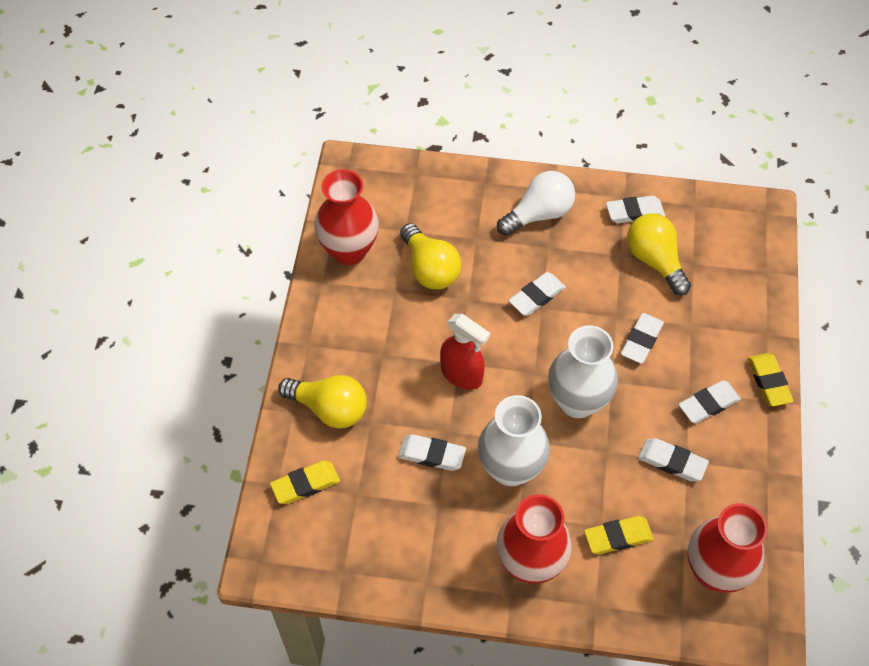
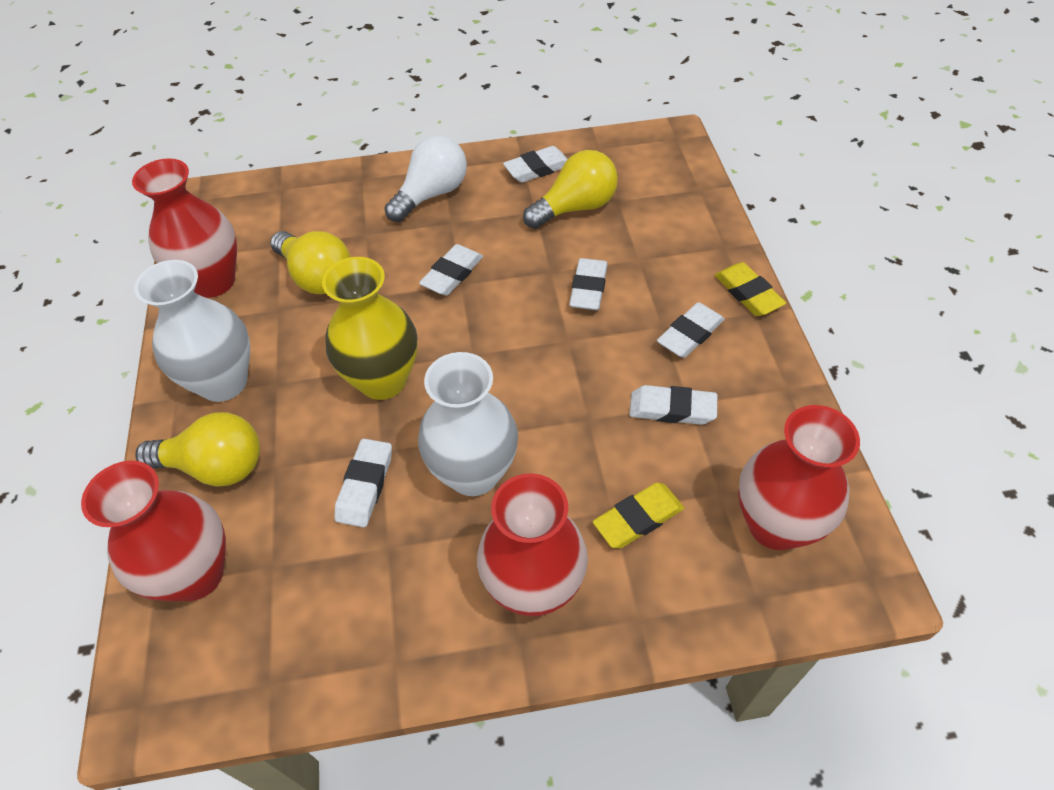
camera: 15 degrees left, 5 degrees down
(305, 484) = (195, 574): yellow eraser -> red vase
(431, 455) = (365, 486): white eraser -> white eraser turned 75 degrees counterclockwise
(462, 375) = (383, 380): red spray bottle -> yellow vase
(577, 401) = (534, 372): white vase -> white vase (223, 382)
(654, 261) = (575, 207): yellow light bulb -> yellow light bulb turned 105 degrees clockwise

